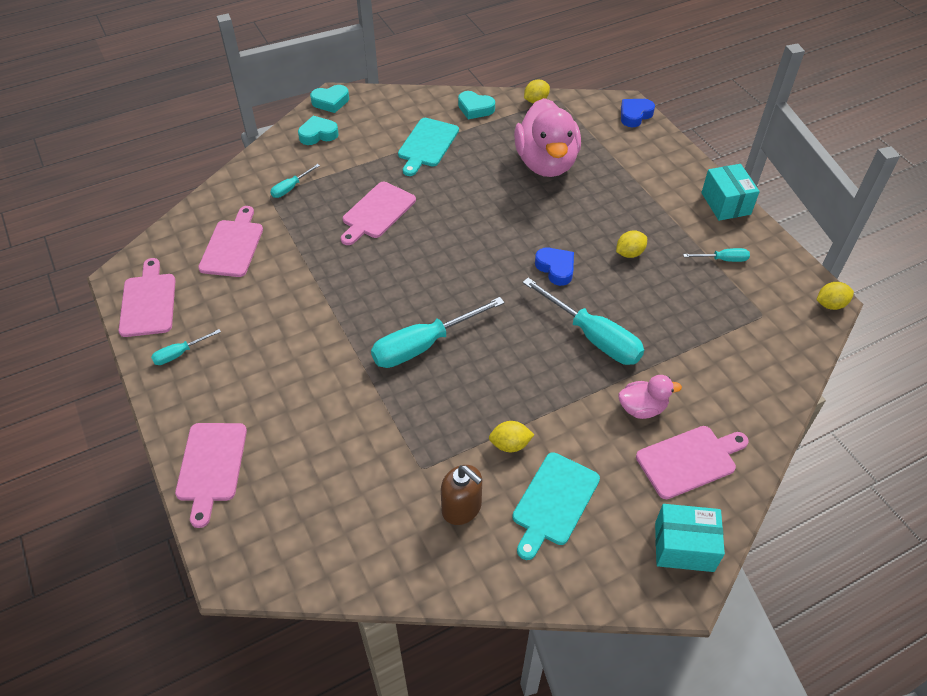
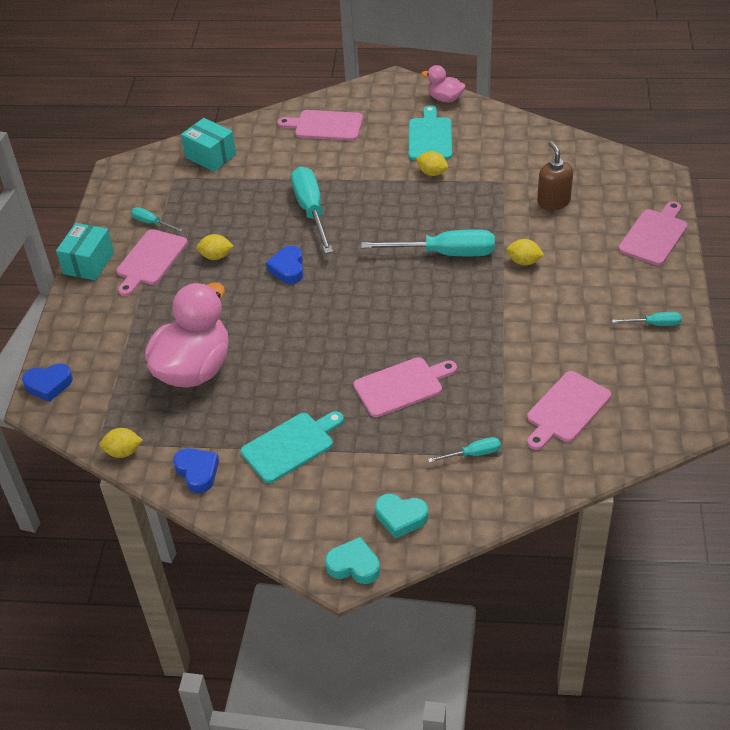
camera: 145 degrees left, 5 degrees down
(148, 302) = (671, 383): pink cutting board -> pink cutting board (150, 260)
(462, 508) = (491, 154): brown soap dispenser -> brown soap dispenser (553, 201)
(475, 108) = (197, 472): turquoise heart -> blue heart
(553, 502) = (430, 137): turquoise cutting board -> turquoise cutting board turned 60 degrees counterclockwise
(642, 408) = (324, 159): pink duck -> pink duck (445, 98)
(684, 547) = (373, 94): turquoise box -> turquoise box (210, 156)
(830, 304) = (120, 166): yellow lemon -> yellow lemon (524, 262)

